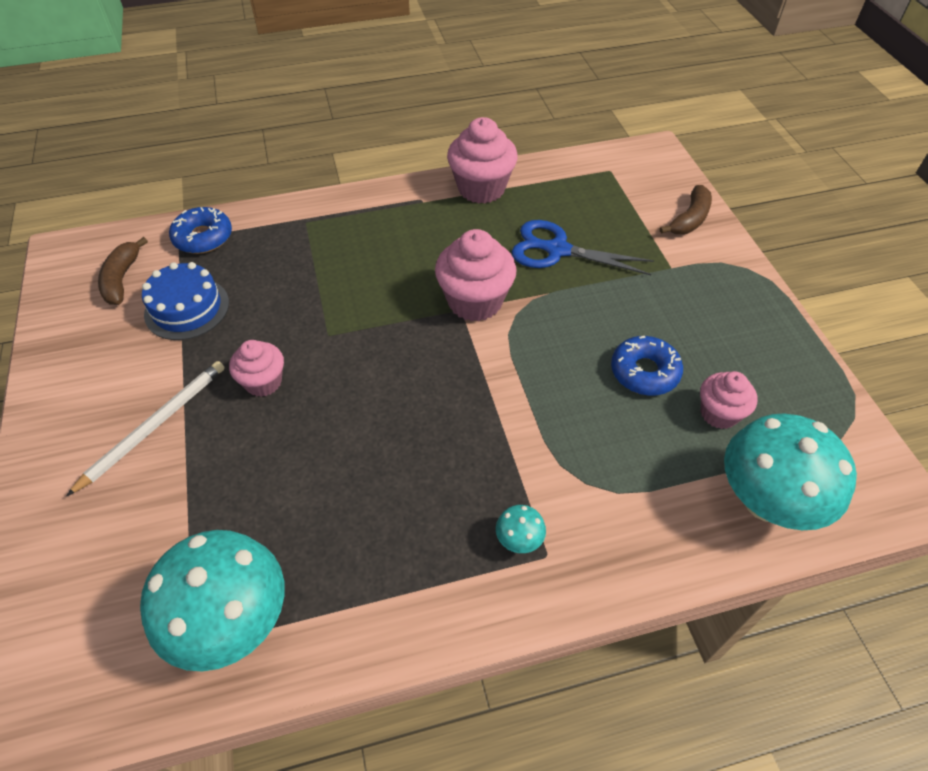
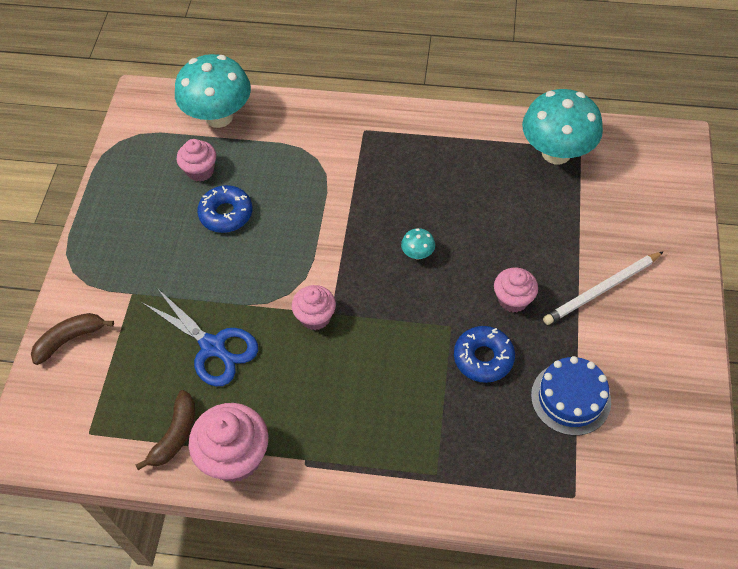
camera: 155 degrees left, 5 degrees up
(122, 279) = (634, 459): brown banana -> brown banana (175, 435)
(203, 237) = (548, 491): blue donut -> blue donut (483, 358)
(475, 301) = (315, 317): pink cupcake -> pink cupcake, size x0.62
(519, 540) = (376, 142): turquoise mushroom -> turquoise mushroom (417, 254)

